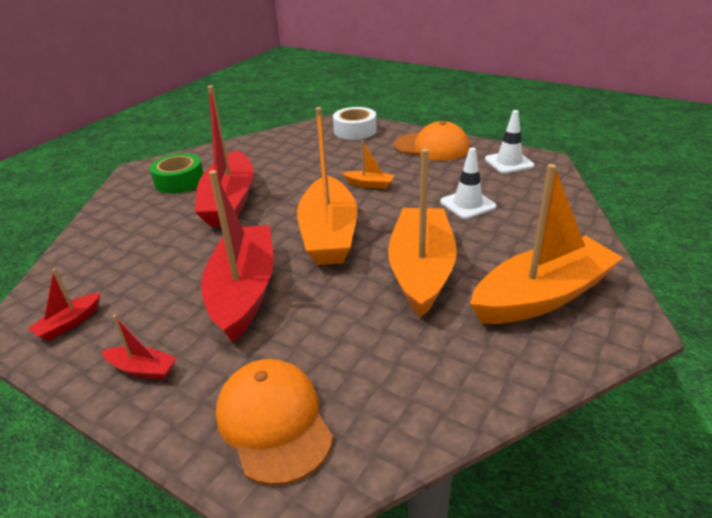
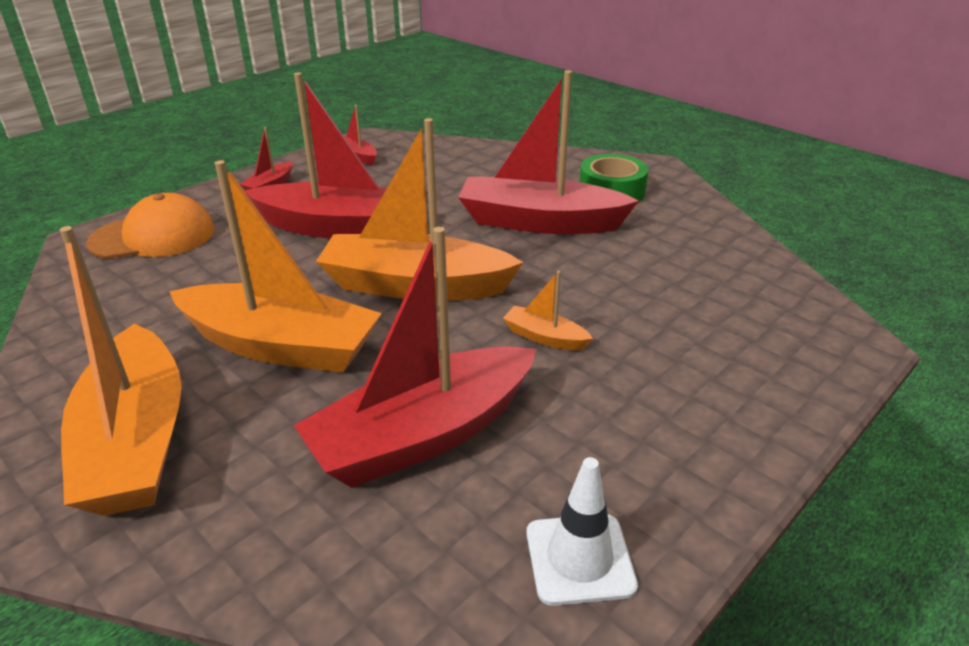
camera: 100 degrees right, 0 degrees up
(355, 131) = (791, 351): white tape -> none
(369, 184) = (545, 337): orange boat -> orange boat turned 90 degrees clockwise
(432, 147) = (693, 445): orange cap -> none
(468, 204) = (423, 435): white traffic cone -> red boat

